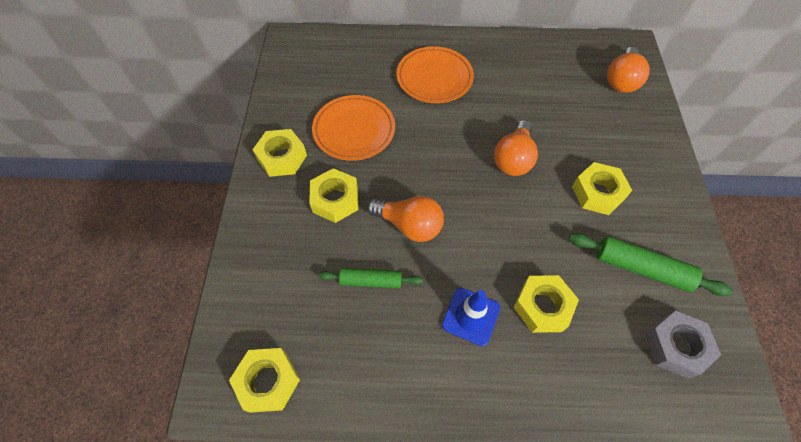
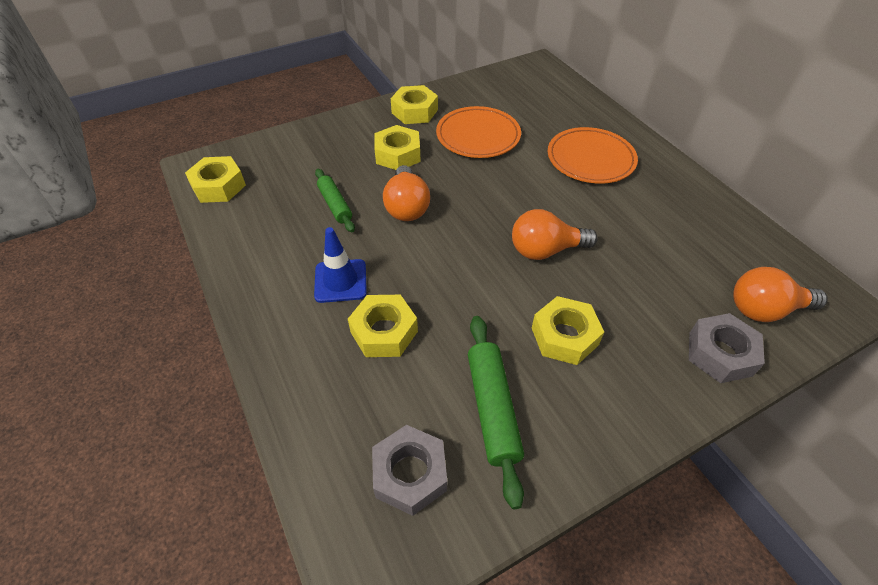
camera: 60 degrees right, 10 degrees down
(645, 122) = (720, 353): none -> grey nut

